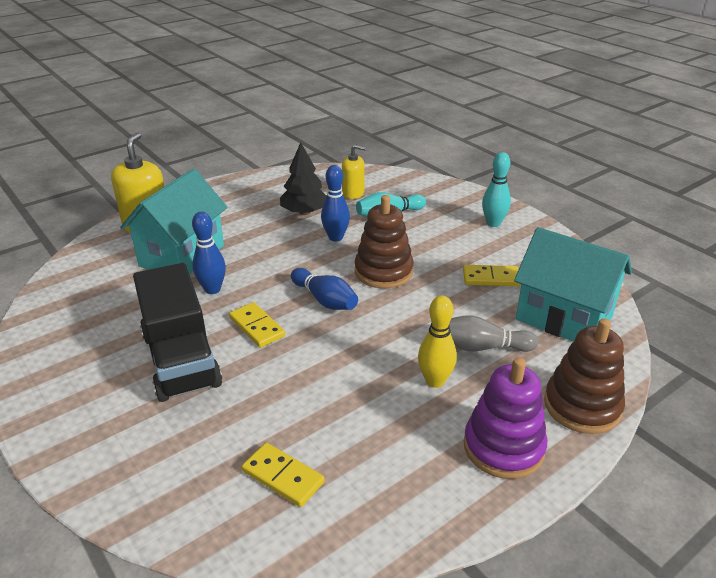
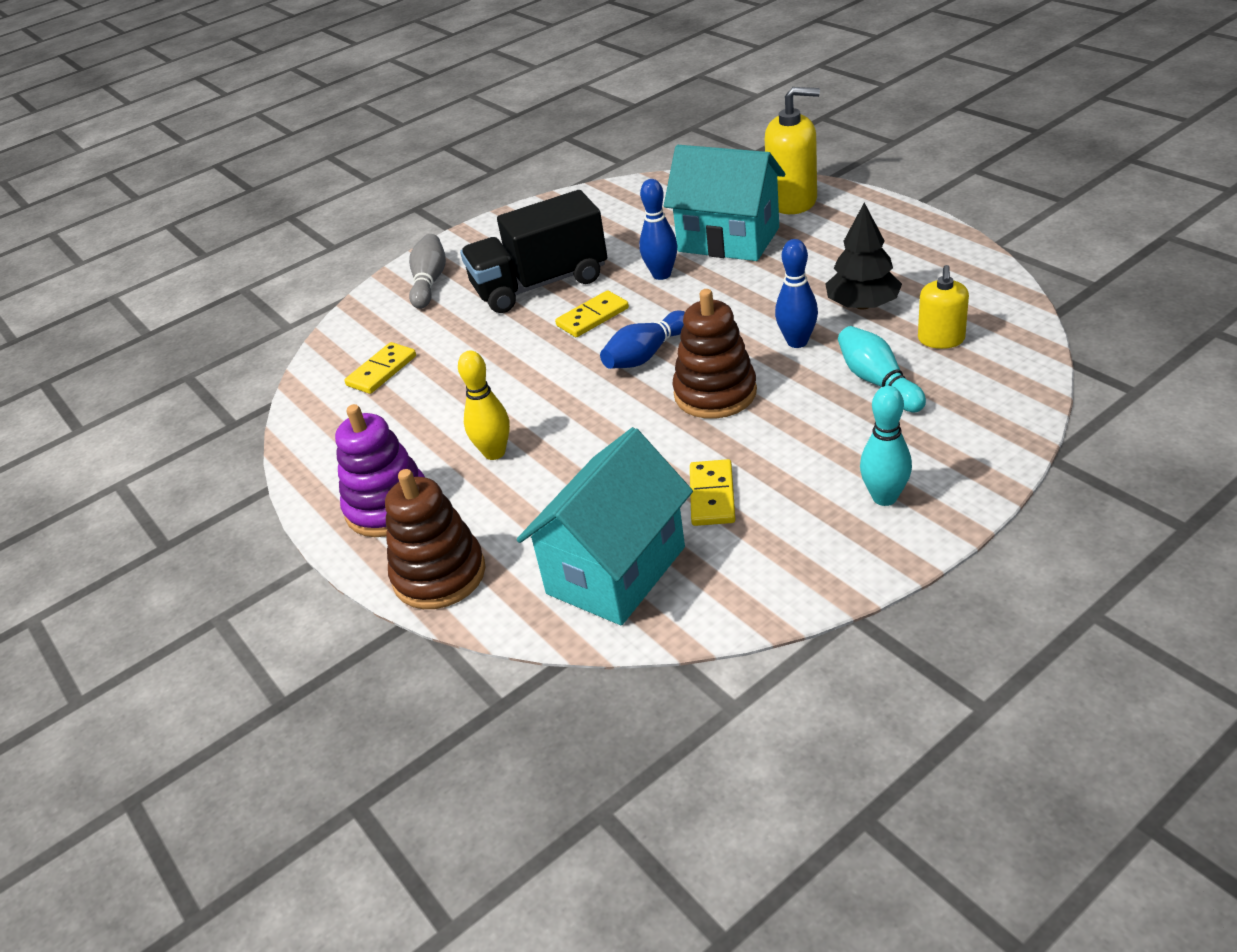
camera: 95 degrees right, 5 degrees up
(482, 347) = (553, 489): grey bowling pin -> grey bowling pin (429, 282)

